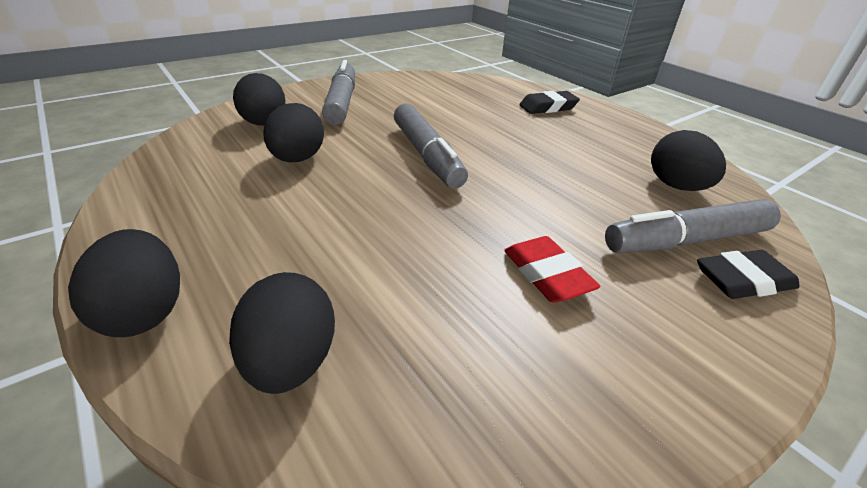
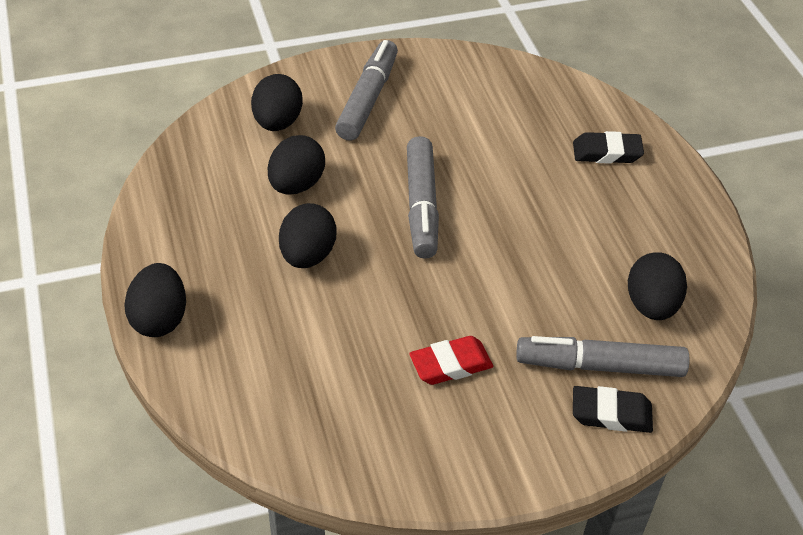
camera: 20 degrees right, 10 degrees up
(291, 361) = (243, 379): black egg -> black egg (307, 255)
(547, 274) = (451, 364): red eraser -> red eraser turned 75 degrees clockwise

